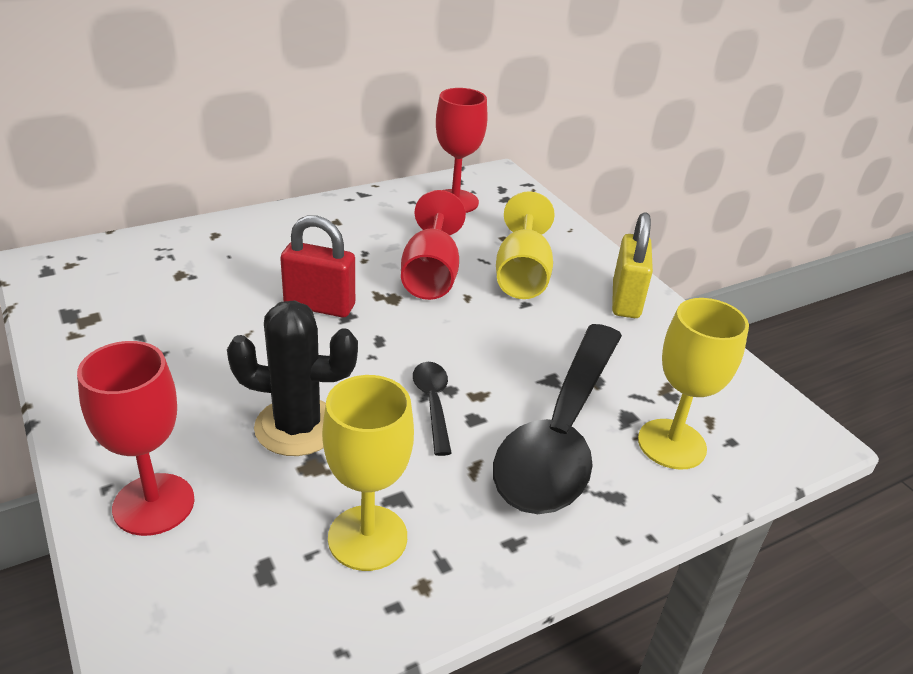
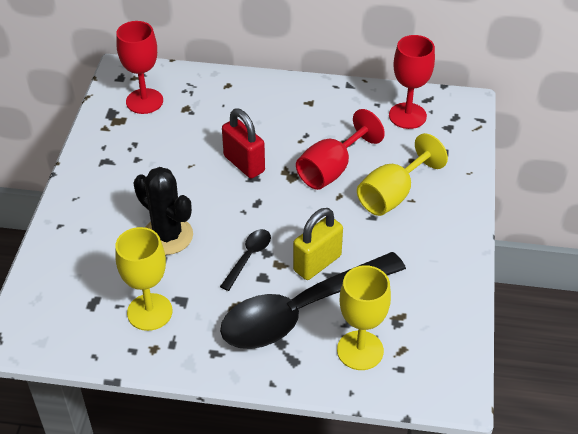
camera: 40 degrees right, 10 degrees up
(154, 504) = (73, 244): red goblet -> red goblet (144, 101)
(626, 300) = (444, 245): yellow padlock -> yellow padlock (317, 263)

